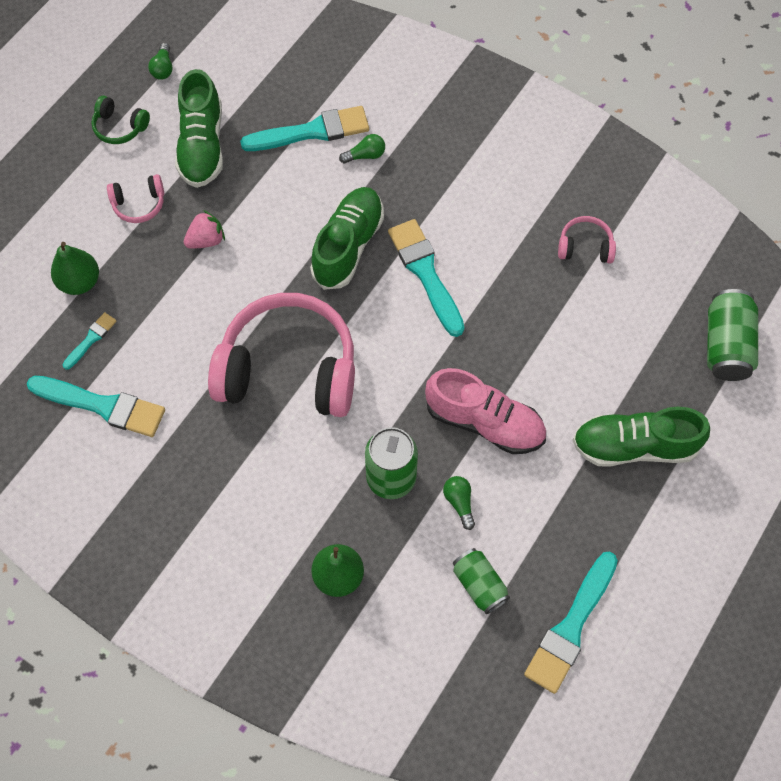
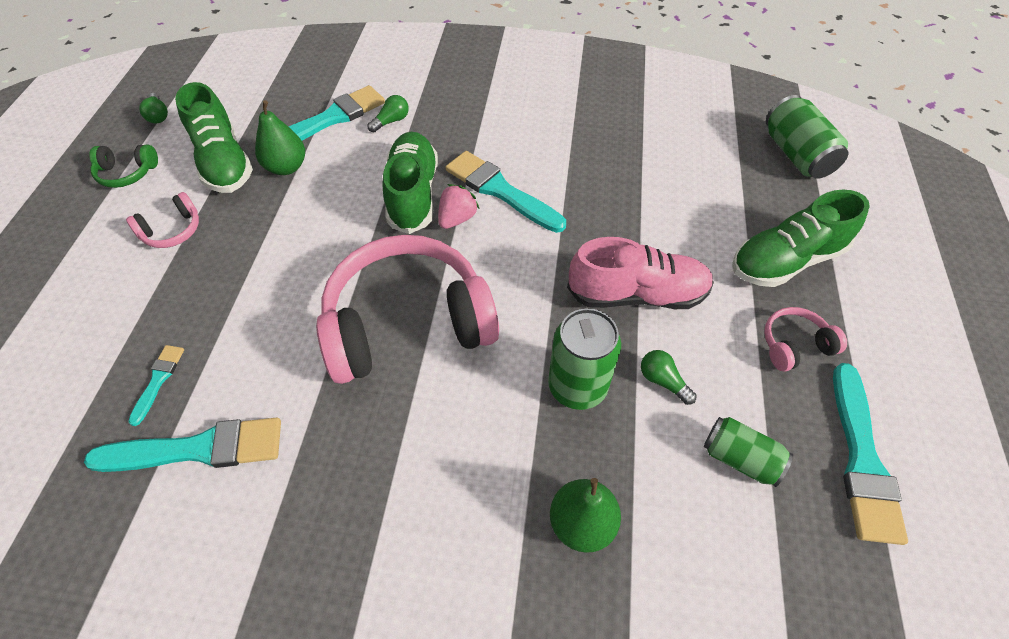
camera: 25 degrees left, 10 degrees down
(80, 282) = (125, 326): green pear -> green pear (286, 167)
(206, 240) = (261, 238): pink strawberry -> pink strawberry (457, 219)
(585, 247) = (628, 125): pink headphones -> pink headphones (794, 345)

